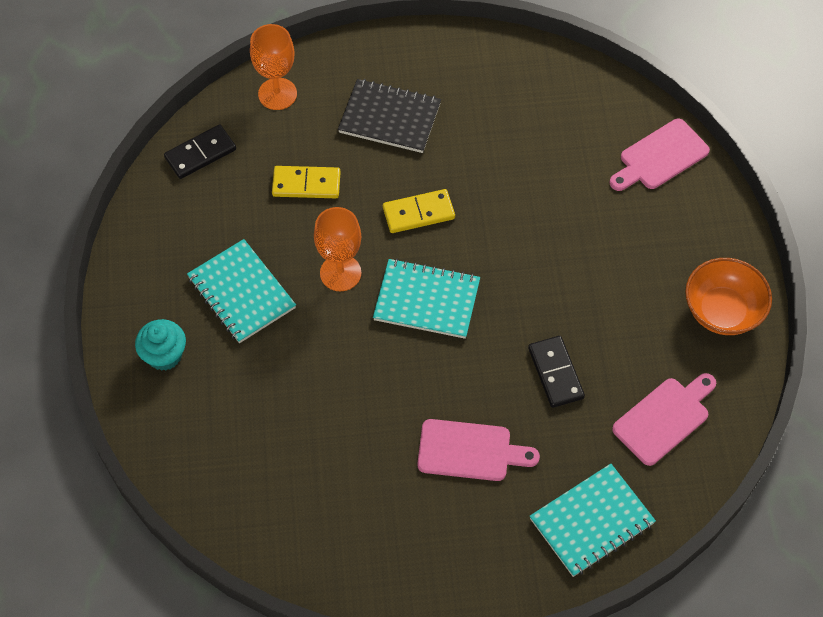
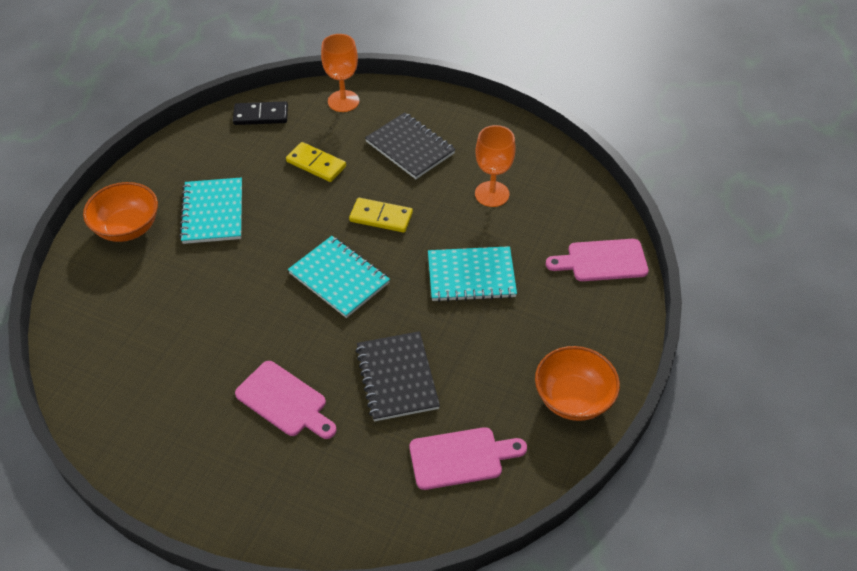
camera: 30 degrees right, 10 degrees down
(164, 355) = (127, 228): turquoise cupcake -> orange bowl
(340, 273) = (292, 231): orange goblet -> orange goblet (492, 194)
(555, 373) = (397, 377): black domino -> black notebook
(591, 521) = (338, 507): turquoise notebook -> turquoise notebook (471, 276)

